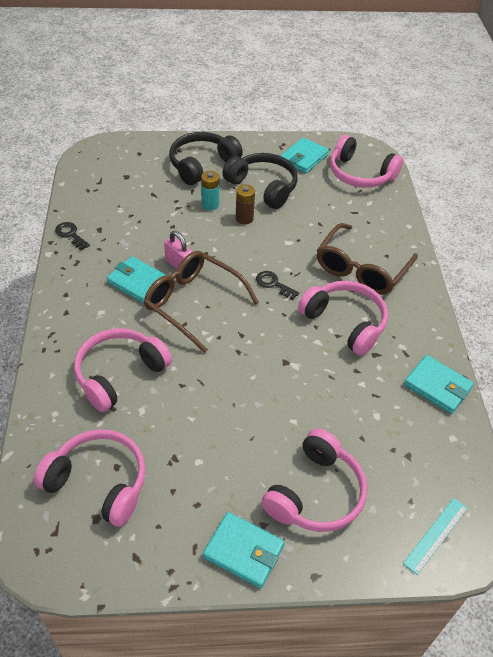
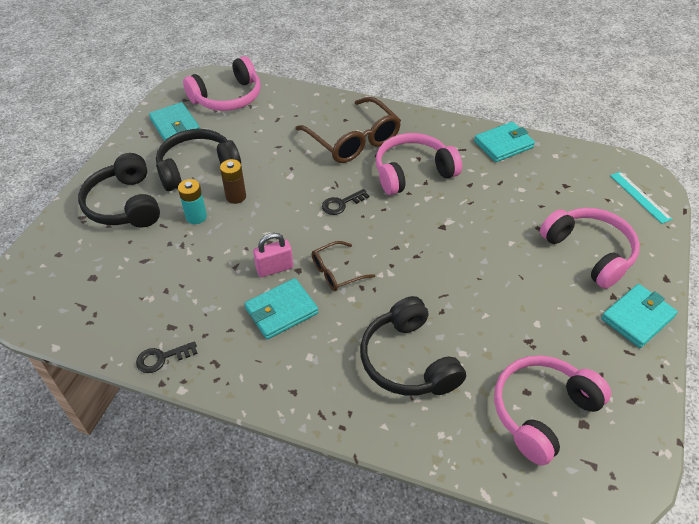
camera: 65 degrees left, 0 degrees up
(119, 374) = (407, 361): pink headphones -> black headphones
(193, 303) = (336, 272): brown glasses -> brown glasses, size x0.53

